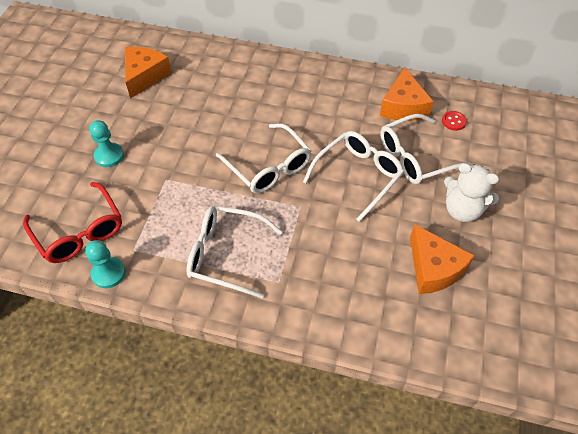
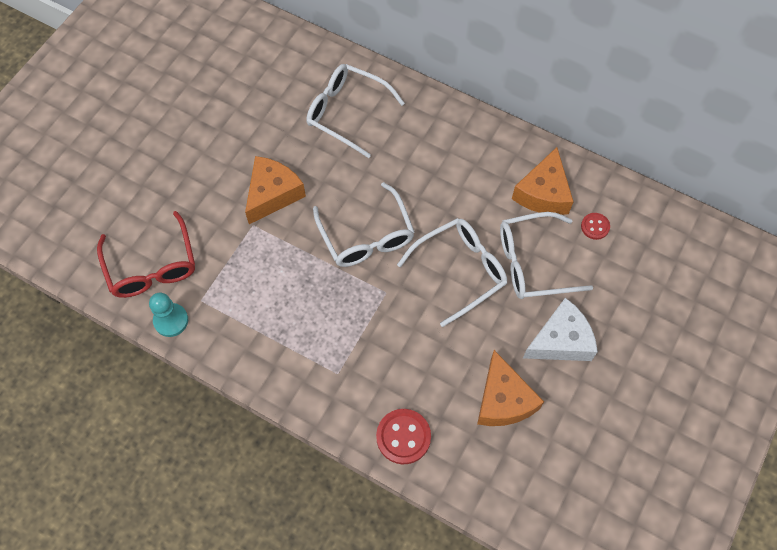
camera: 15 degrees right, 10 degrees up
(109, 156) = (200, 181): turquoise pawn -> none
(145, 76) = (261, 84): orange cheese -> orange cheese (272, 194)
(225, 254) = (291, 329): white glasses -> white glasses (346, 112)
(357, 321) = (403, 437): none -> red button
(462, 210) = (560, 340): white teddy bear -> white cheese

